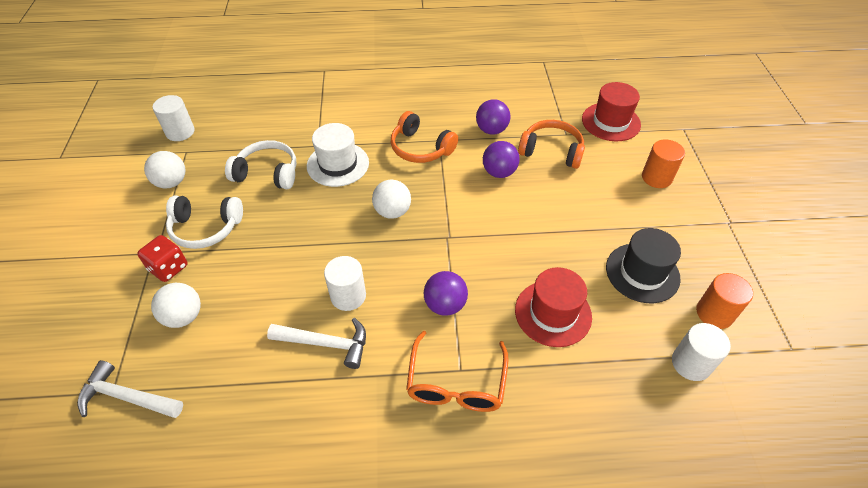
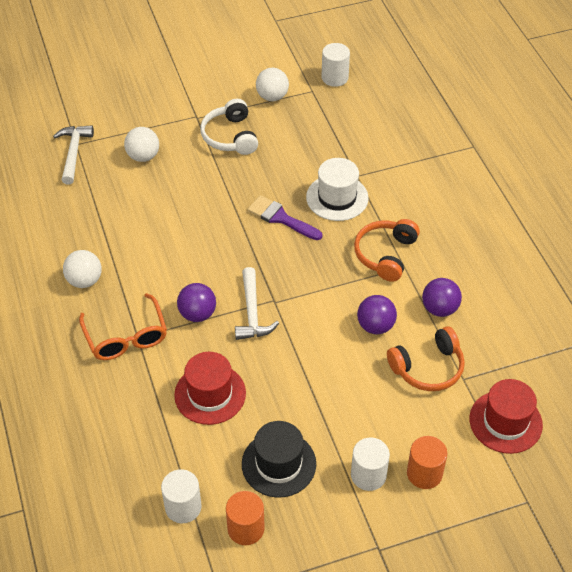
camera: 75 degrees right, 0 degrees up
(169, 268) = (184, 130): red dice -> none
(267, 173) = (307, 153): white headphones -> none
(325, 343) = (140, 246): white hammer -> white hammer (252, 312)
(343, 210) = (280, 218): none -> purple brush
(348, 296) = (188, 247): white cylinder -> white cylinder (368, 475)
(392, 212) = (291, 253): white ball -> white ball (84, 280)
(456, 382) = (126, 336): orange glasses -> orange glasses turned 105 degrees counterclockwise
(551, 151) = (428, 368): orange headphones -> orange headphones turned 60 degrees clockwise

